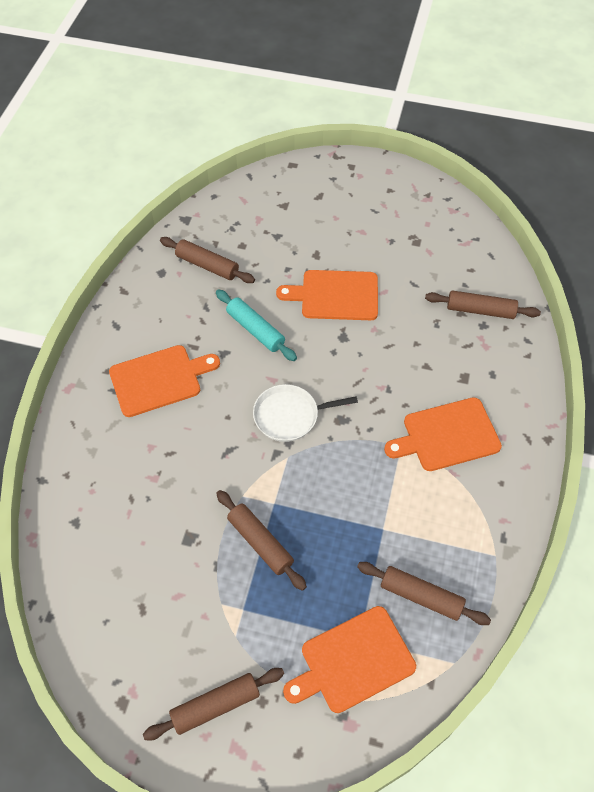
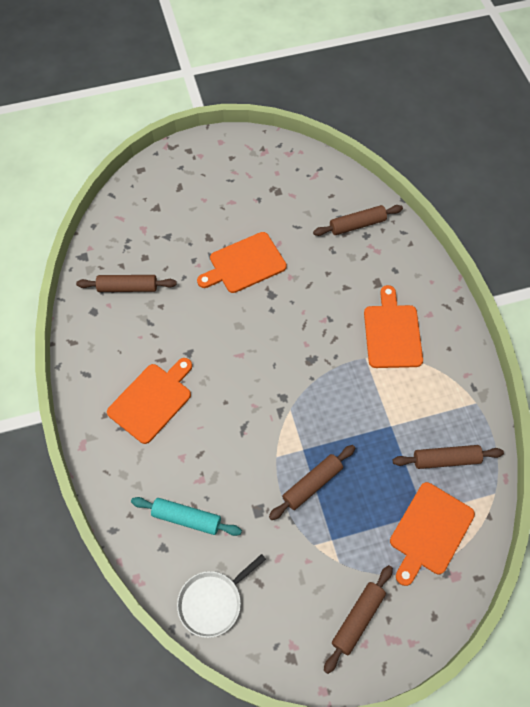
camera: 30 degrees left, 5 degrees up
(255, 330) = (201, 322): turquoise rolling pin -> turquoise rolling pin (186, 518)
(260, 543) = (312, 484): brown rolling pin -> brown rolling pin turned 60 degrees counterclockwise
(290, 416) = (271, 376): white pan -> white pan (213, 602)
(447, 435) = (392, 333): orange cutting board -> orange cutting board turned 135 degrees clockwise

